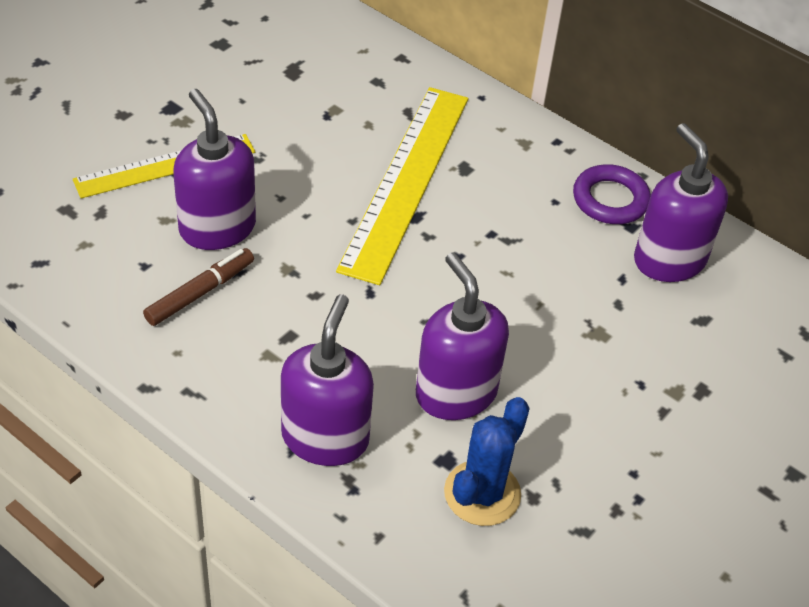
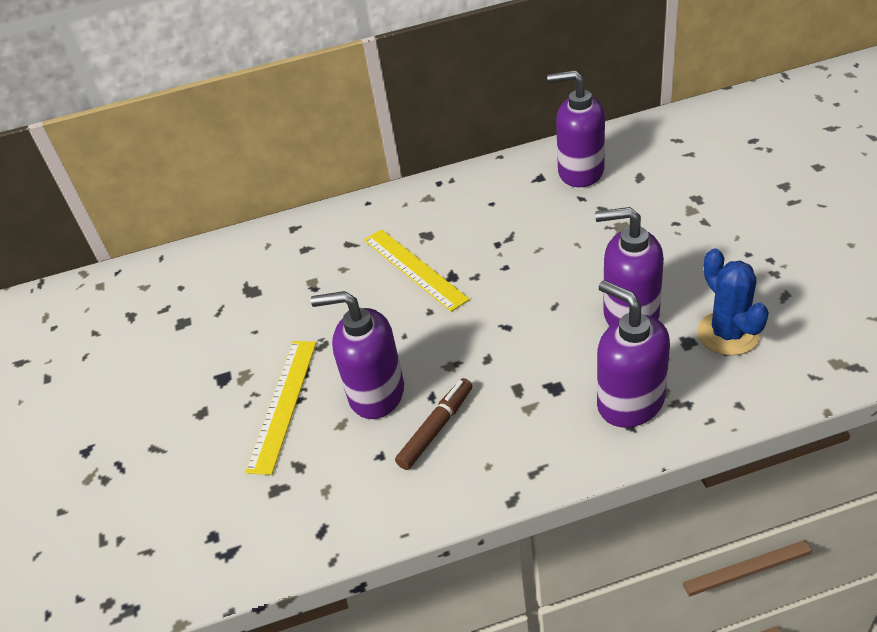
camera: 45 degrees left, 5 degrees down
(200, 293) = (436, 428): brown marker -> brown marker turned 45 degrees clockwise
(406, 180) = (414, 269): yellow ruler -> yellow ruler, size x0.64
(610, 200) = (510, 178): purple ring -> none

